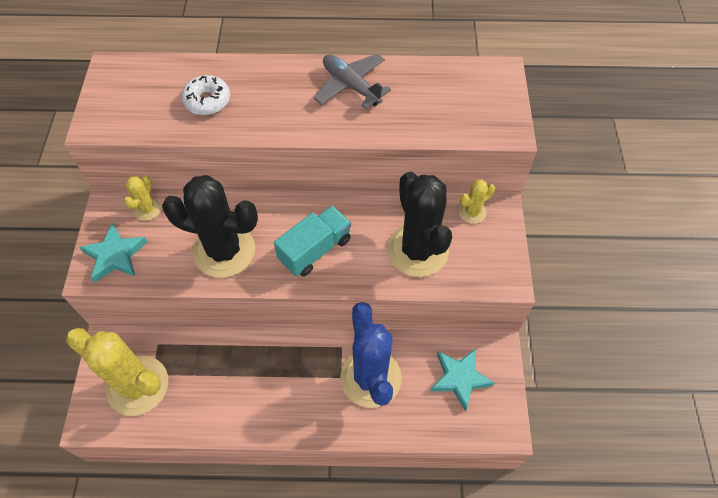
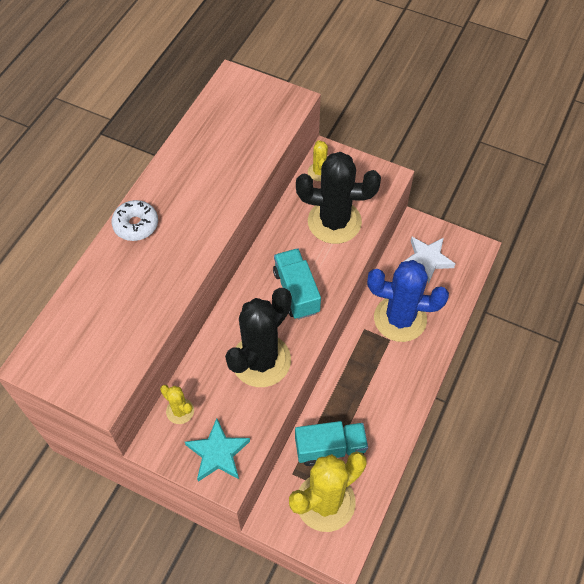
camera: 65 degrees left, 0 degrees up
(195, 367) = (330, 448): none -> turquoise truck
(207, 101) = (131, 293): white donut -> white donut (136, 225)
(351, 86) = (183, 181): grey plane -> none
(460, 378) = (427, 260): turquoise star -> white star

